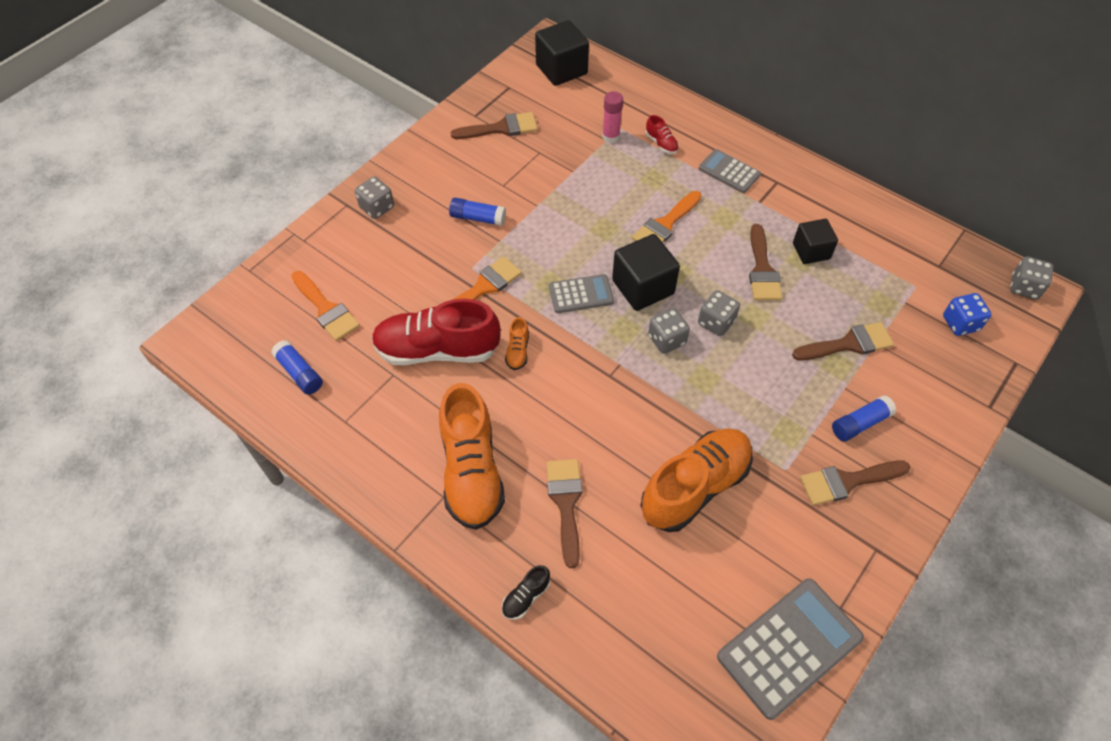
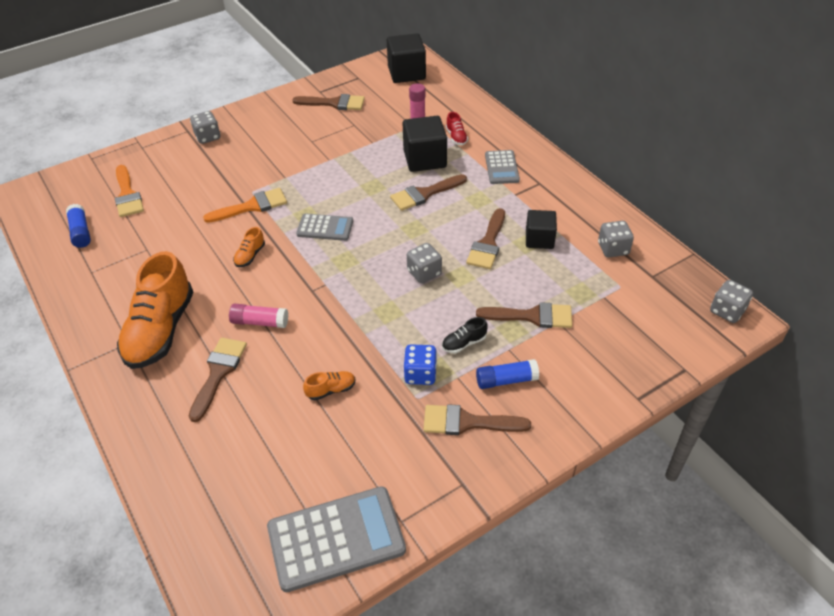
camera: 20 degrees right, 10 degrees down
(437, 350) = (190, 240): red shoe -> none
(478, 218) = (278, 159): blue glue stick -> none
(526, 597) = (143, 432): black shoe -> black shoe (464, 343)
(575, 429) = (260, 322): none -> pink glue stick
(643, 287) = (378, 234): black cube -> black cube (425, 159)
(665, 224) = (424, 194): orange brush -> brown brush
(666, 340) = (374, 276): grey dice -> grey dice (613, 249)
(695, 487) = (331, 390): orange shoe -> orange shoe, size x0.41
(729, 172) = (501, 168): grey calculator -> grey calculator turned 150 degrees counterclockwise
(960, 323) = (647, 325): blue dice -> blue dice (420, 374)

